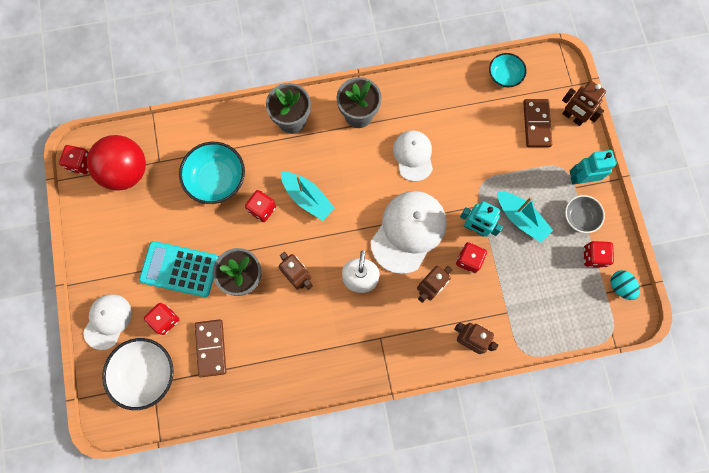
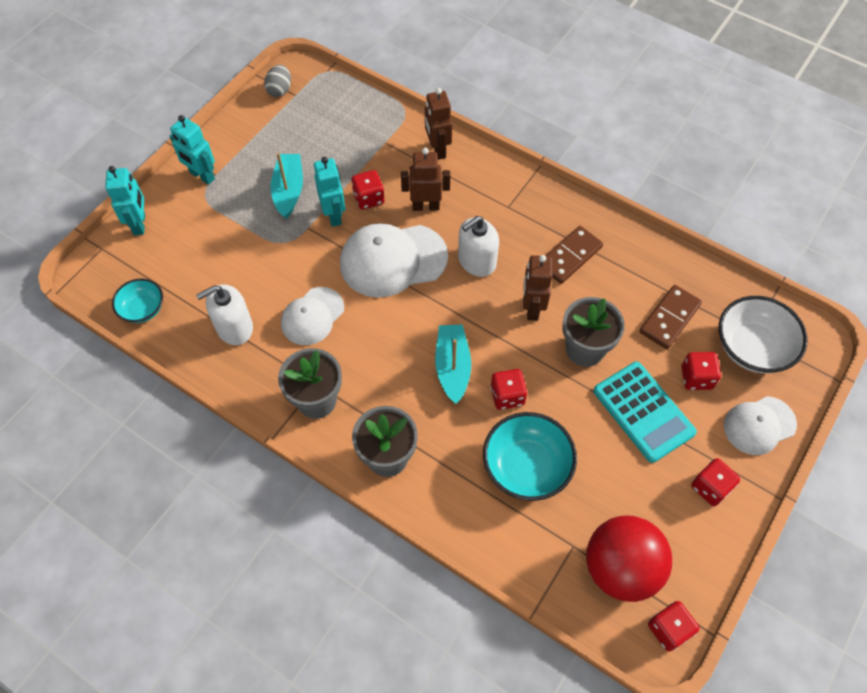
camera: 135 degrees left, 15 degrees down
(446, 111) = (234, 327): none -> white soap dispenser
(536, 124) = (175, 245): brown domino -> brown domino (570, 256)
(572, 117) = (140, 224): brown robot -> turquoise robot
(579, 217) = (243, 153): grey bowl -> none
(594, 256) = (271, 121): red dice -> red dice (710, 487)
(620, 286) = (280, 90): turquoise egg -> grey egg

